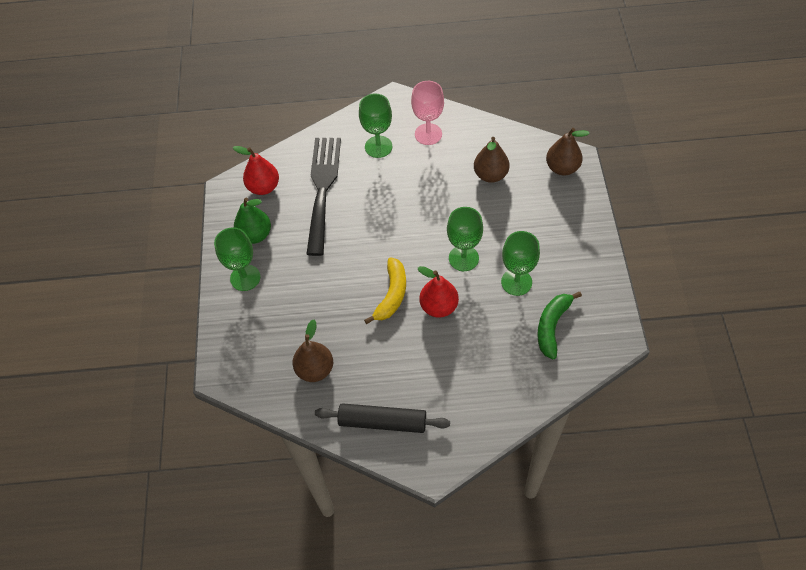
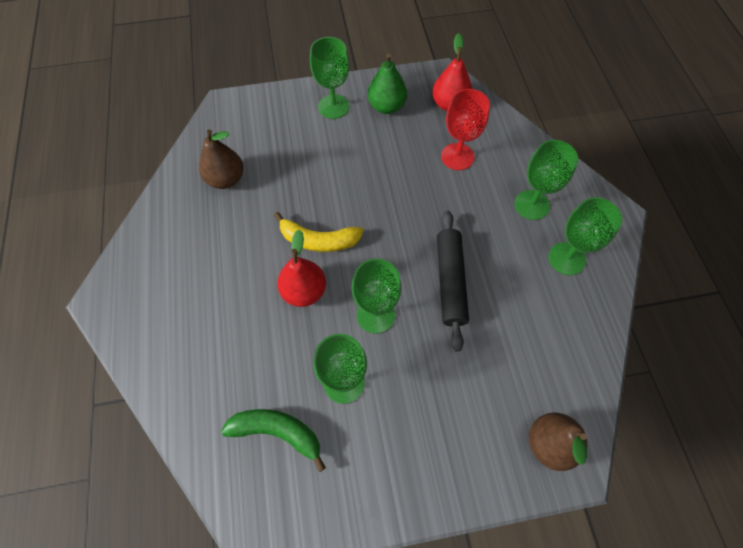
camera: 80 degrees right, 5 degrees up
(322, 188) = (457, 156): black fork -> red goblet
(383, 422) = (161, 247): black rolling pin -> black rolling pin (450, 282)
(428, 134) = (566, 258): pink goblet -> green goblet
(490, 175) = (515, 341): brown pear -> none

